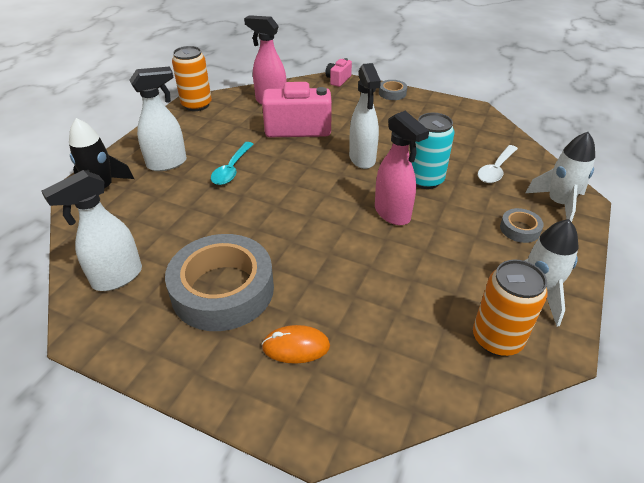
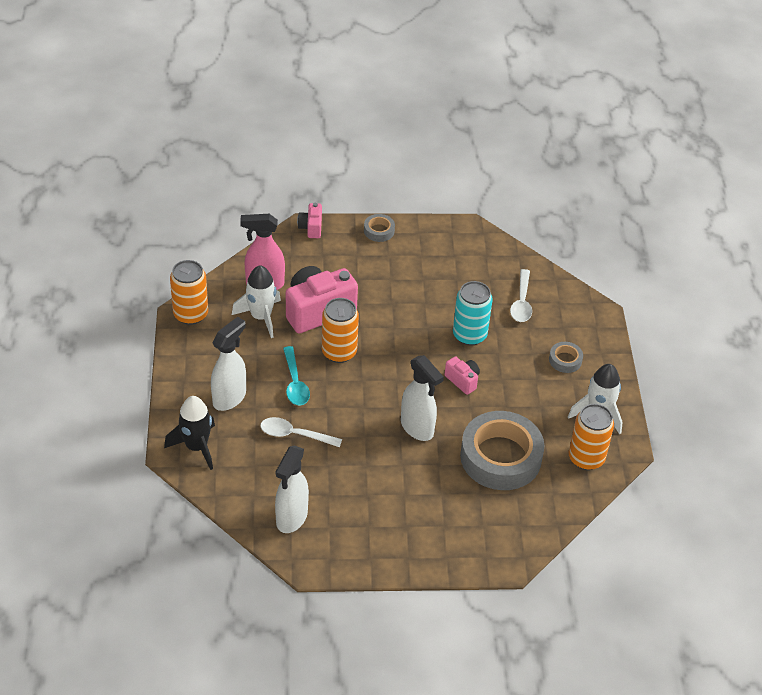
camera: 30 degrees left, 5 degrees up
(192, 207) = (294, 435): none -> white spoon
(223, 290) = (380, 496): grey tape -> grey tape (500, 457)
(290, 159) = (339, 352): none -> orange can
(296, 346) = (461, 515): orange mouse -> none
(362, 159) = (403, 330): white spray bottle -> white spray bottle (417, 428)
(392, 214) = (462, 380): pink spray bottle -> pink camera
(558, 203) = (584, 323): white rocket -> white rocket (261, 317)

